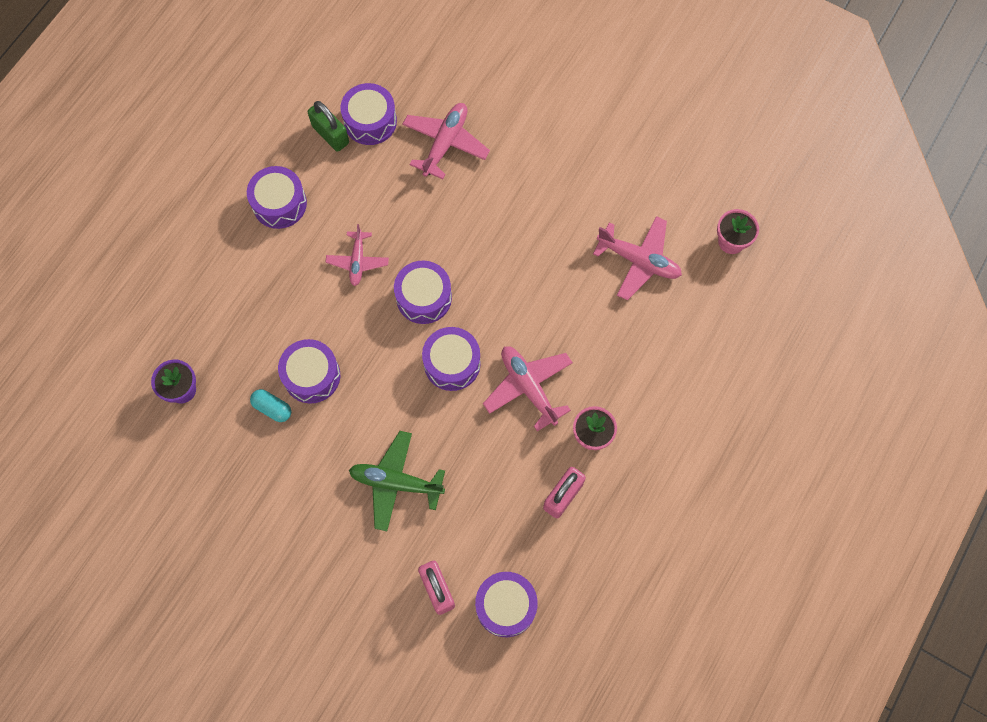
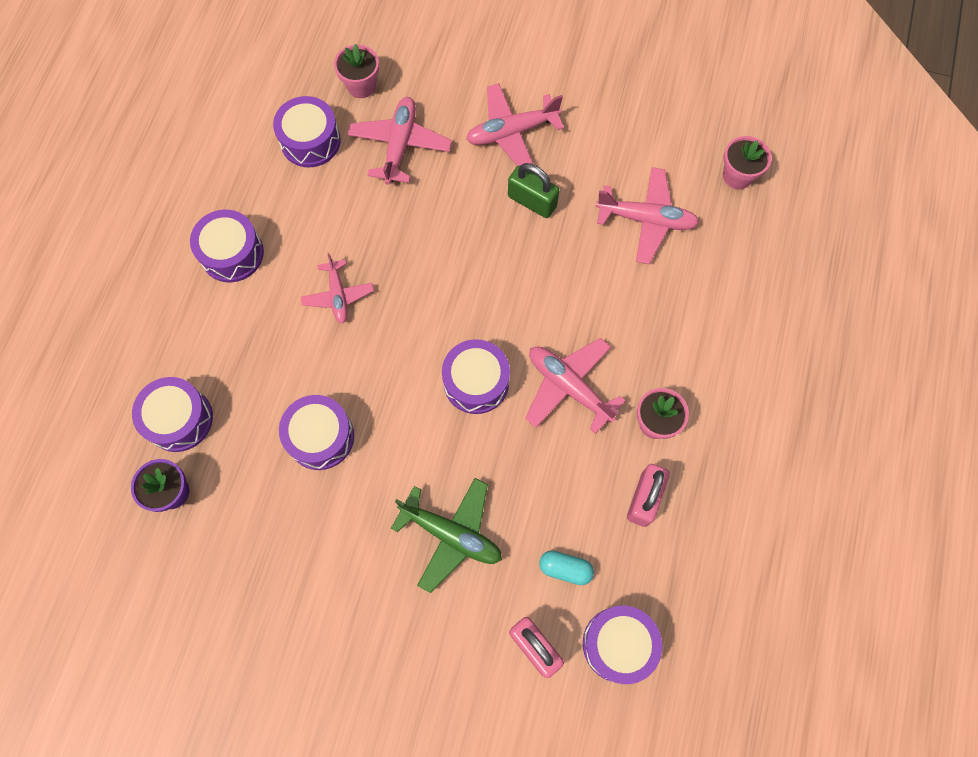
camera: 15 degrees left, 0 degrees up
(272, 408) = (284, 486): turquoise capsule -> turquoise capsule (565, 568)
(330, 134) = (270, 165): green padlock -> green padlock (532, 201)
(396, 483) = (451, 534): green plane -> green plane turned 150 degrees counterclockwise
(424, 297) = (423, 317): purple drum -> purple drum (179, 419)
(427, 82) = (361, 86): none -> pink flower pot
(545, 155) = (512, 132): none -> pink plane

